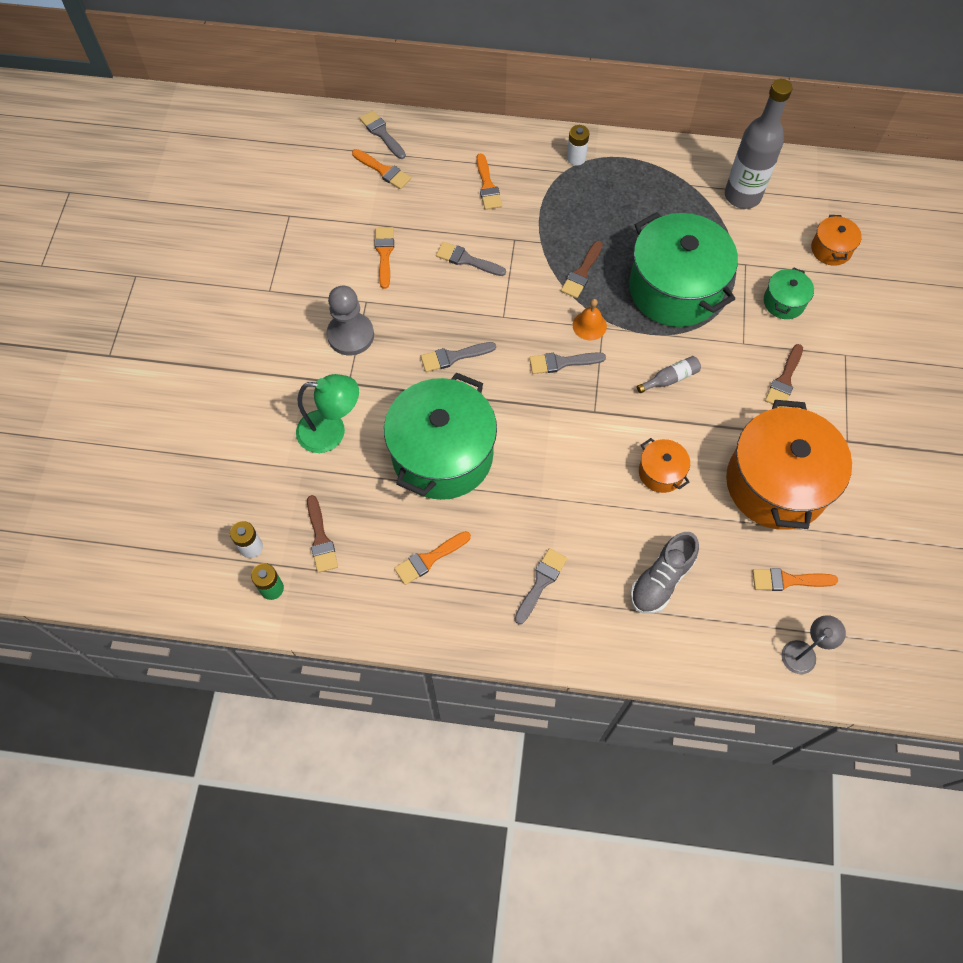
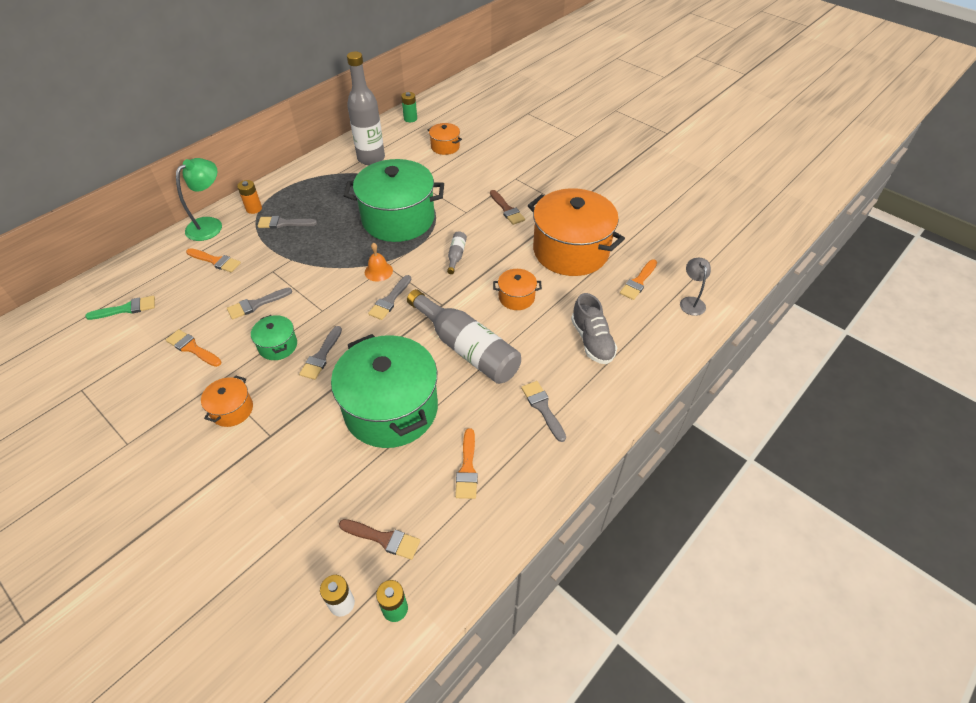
camera: 55 degrees left, 15 degrees down
(331, 431) = (298, 473): green lamp -> green lamp (210, 225)
(350, 335) = (232, 410): grey pawn -> orange pot
(382, 133) = (96, 292): grey brush -> grey brush (283, 223)
(383, 171) = (126, 309): orange brush -> green brush
(558, 470) = (467, 348): none -> grey bottle
(576, 158) = (254, 209): white battery -> orange battery
(582, 273) = (337, 253): brown brush -> none
(784, 302) = (457, 182): green pot -> green pot (278, 346)
(846, 181) = (410, 118): none -> green battery

